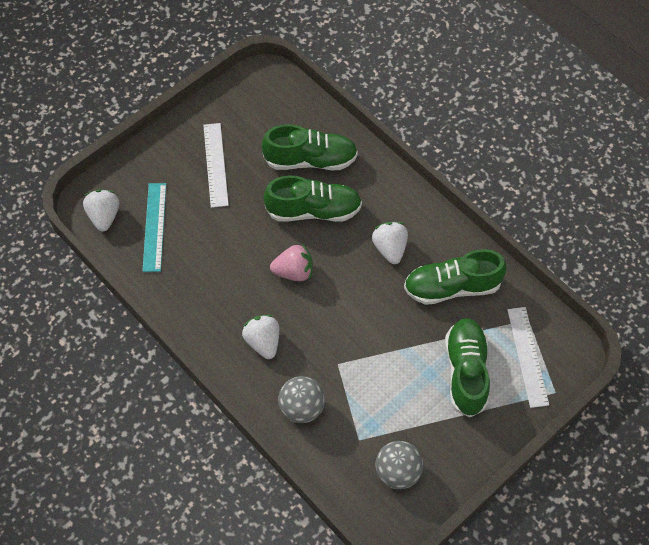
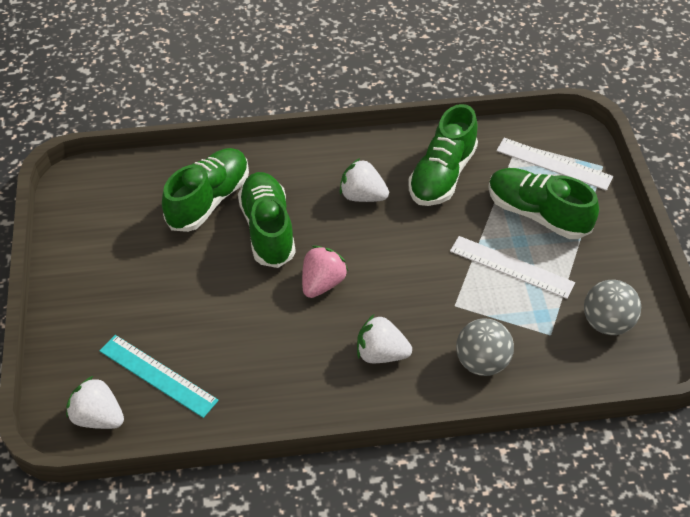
camera: 55 degrees left, 10 degrees down
(215, 164) = (136, 279): white ruler -> white ruler (511, 267)
(313, 210) = (268, 229): green shoe -> green shoe turned 45 degrees counterclockwise

